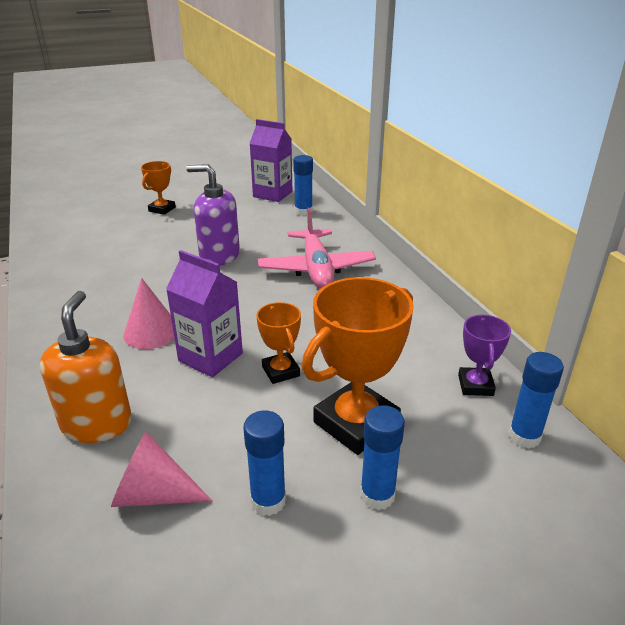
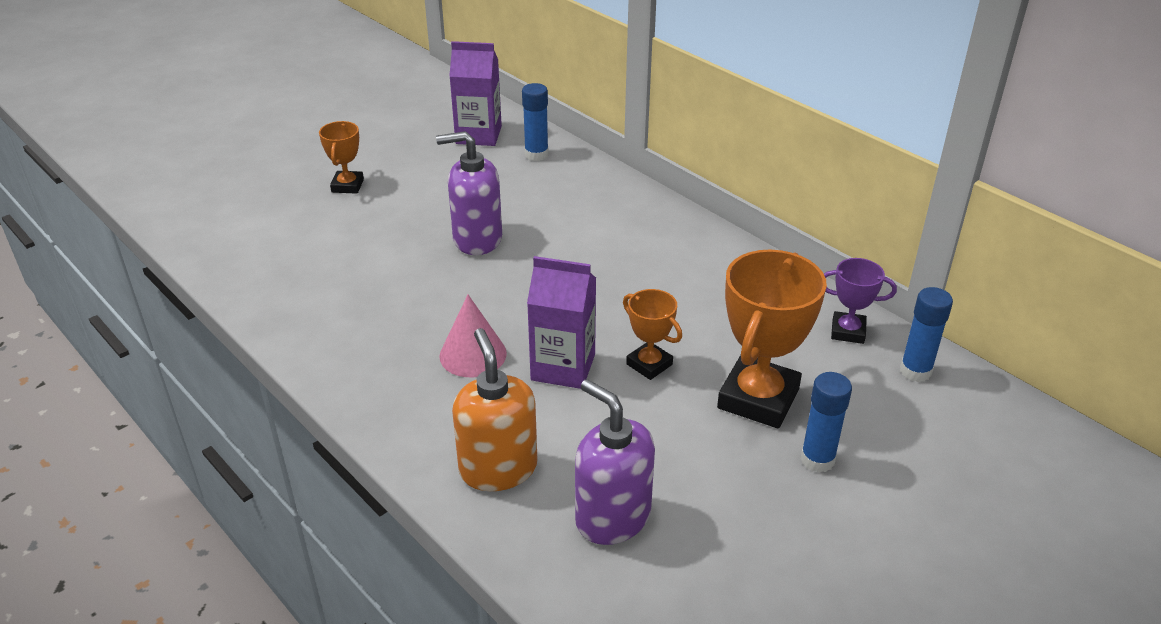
camera: 20 degrees left, 5 degrees up
(153, 494) = (612, 517): pink cone -> purple soap dispenser
(268, 501) = (724, 492): blue glue stick -> none
(316, 269) = (605, 232): pink plane -> none
(475, 385) = (848, 331): purple trophy -> purple trophy turned 60 degrees counterclockwise

